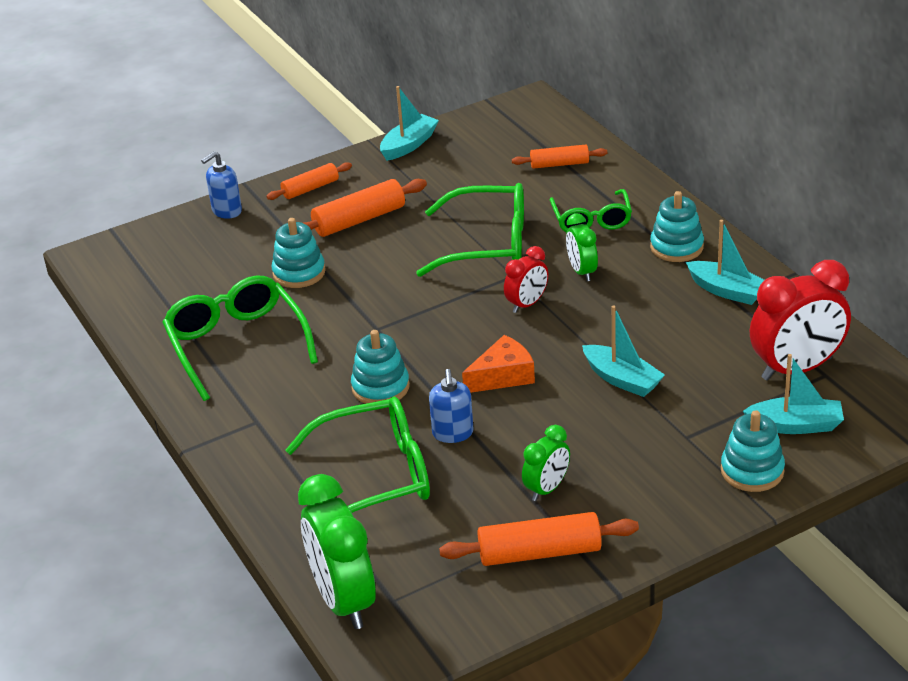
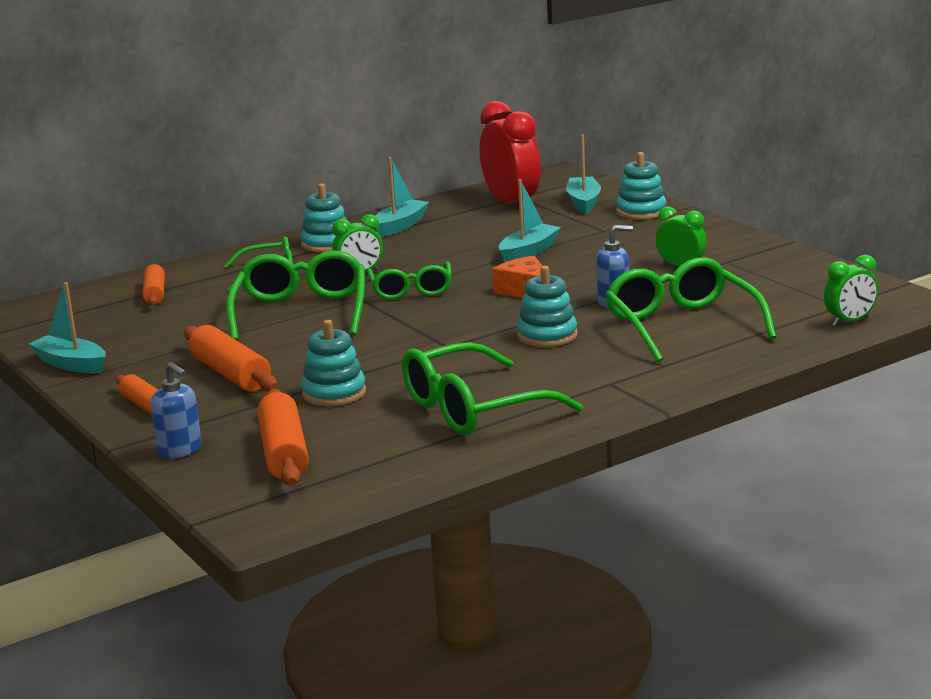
camera: 95 degrees left, 15 degrees down
(344, 601) = (850, 322): green clock -> green clock, size x0.54
(527, 304) = (411, 290): red clock -> green glasses
(539, 552) = (759, 264): orange rolling pin -> orange rolling pin (283, 453)

